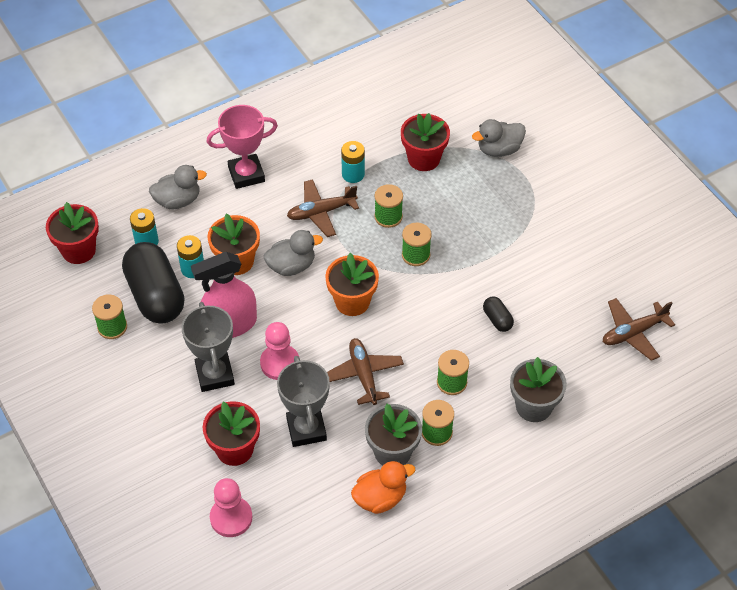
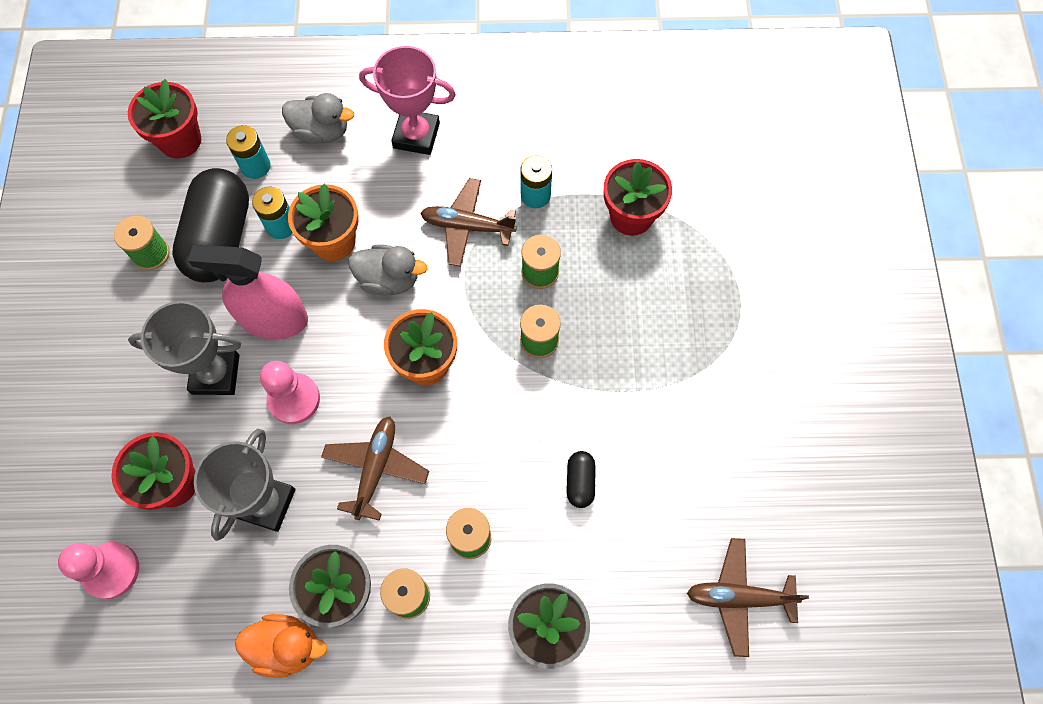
camera: 30 degrees right, 15 degrees up
(215, 375) = (215, 374): grey trophy -> grey trophy turned 75 degrees clockwise
(499, 149) = (730, 249): grey duck -> none

